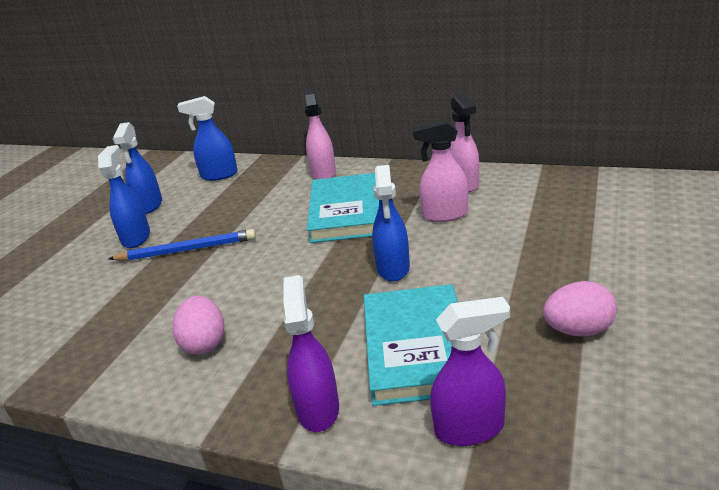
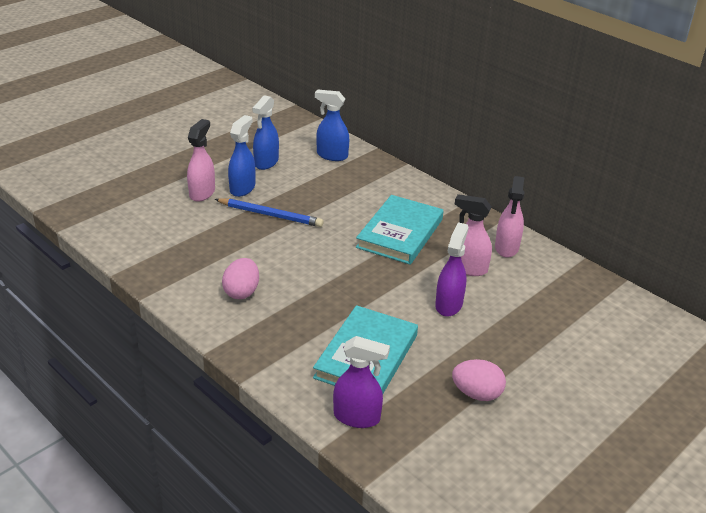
camera: 20 degrees right, 5 degrees up
(318, 408) = (281, 365): purple spray bottle -> purple spray bottle (449, 305)
(323, 173) = (410, 189): pink spray bottle -> pink spray bottle (202, 193)
(393, 268) = (396, 294): blue spray bottle -> none

